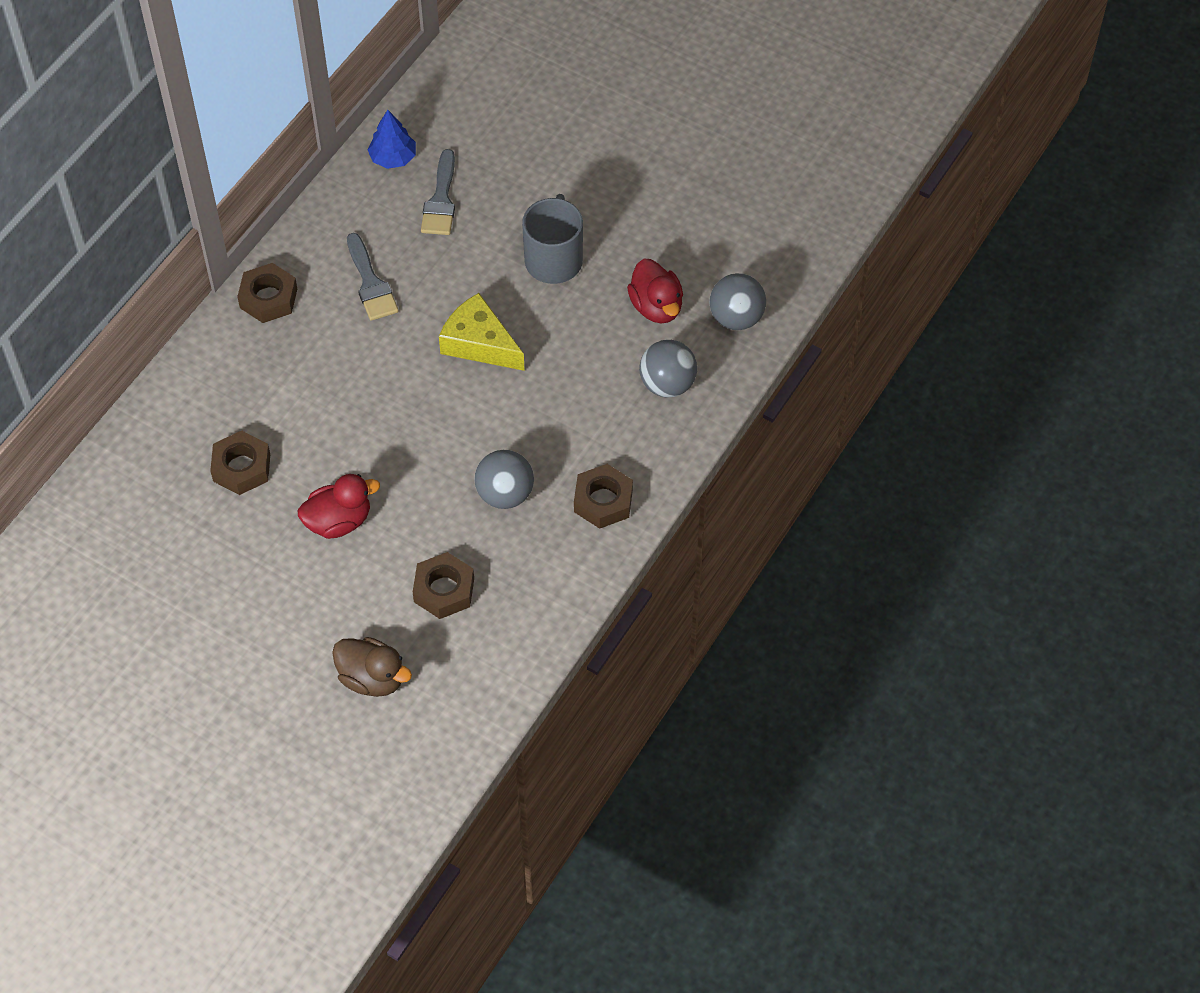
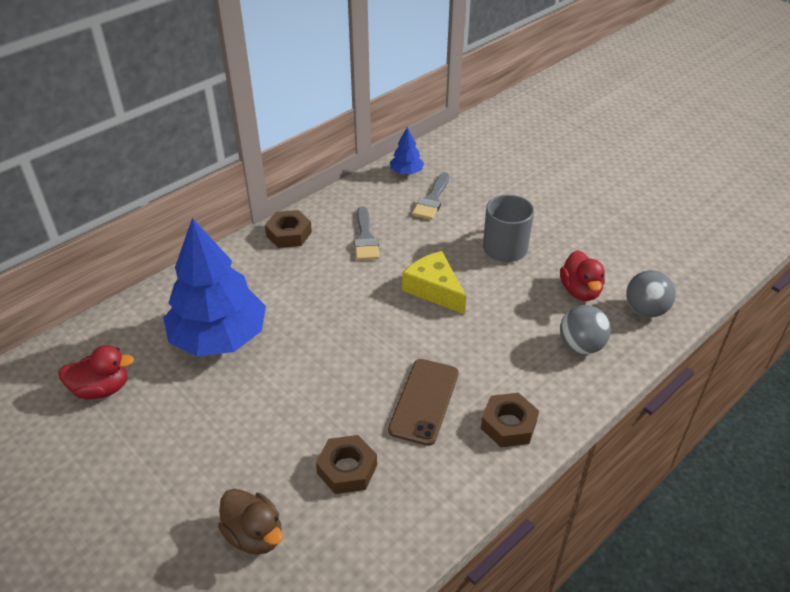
camera: 15 degrees right, 15 degrees down
(241, 468) = (219, 337): brown nut -> blue tree
(338, 521) = (278, 393): red duck -> red duck (102, 389)
(505, 494) = (424, 401): grey ball -> brown phone

